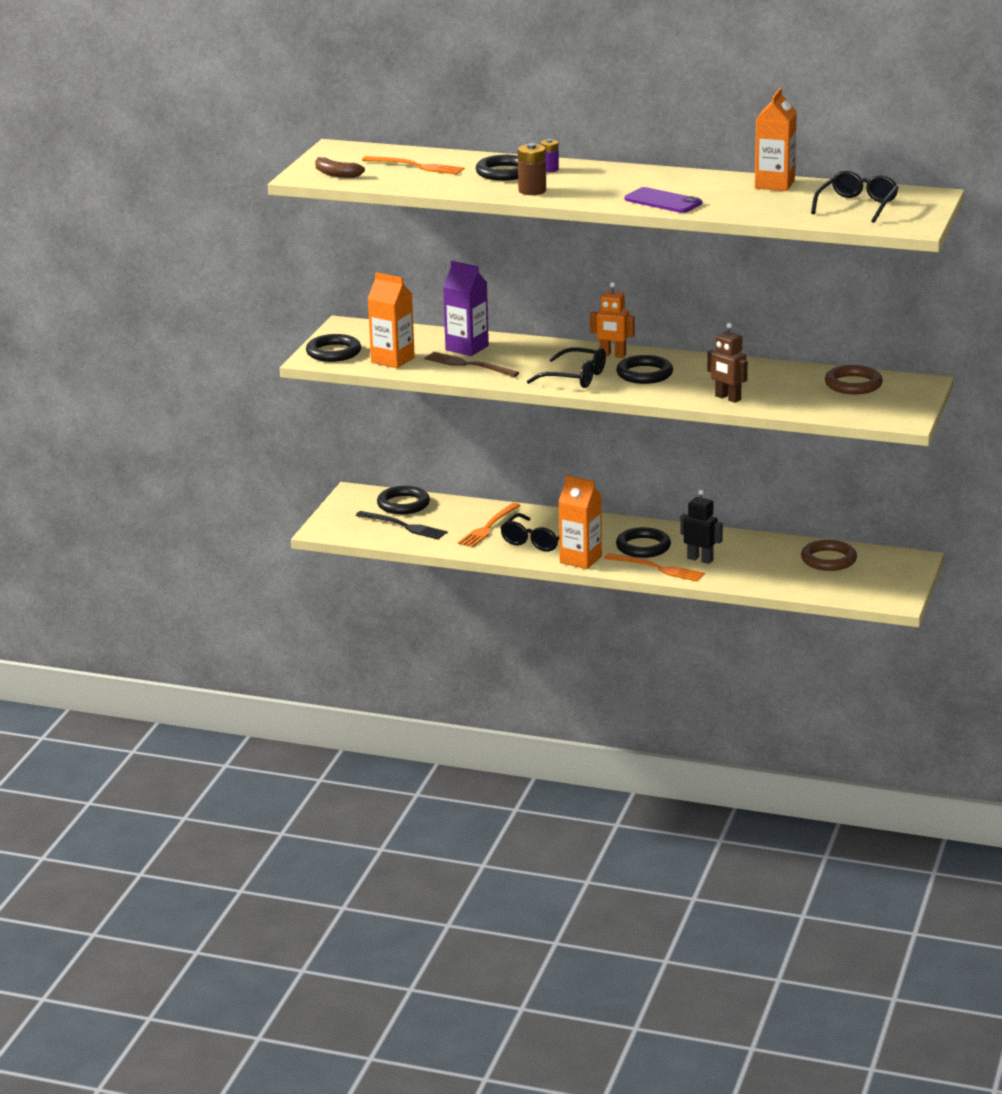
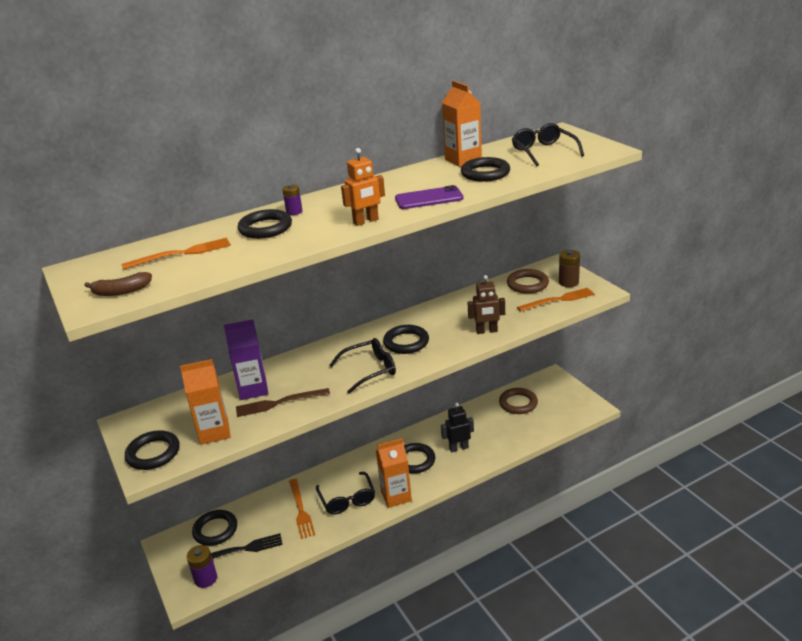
camera: 45 degrees left, 5 degrees up
(351, 528) = (205, 579): none -> purple battery
(532, 191) = (320, 231): brown battery -> brown battery (568, 282)
(612, 355) = (360, 340): orange robot -> orange robot (366, 221)
(657, 568) = (448, 471): orange fork -> orange fork (558, 300)
(758, 202) = (485, 173): none -> black ring

